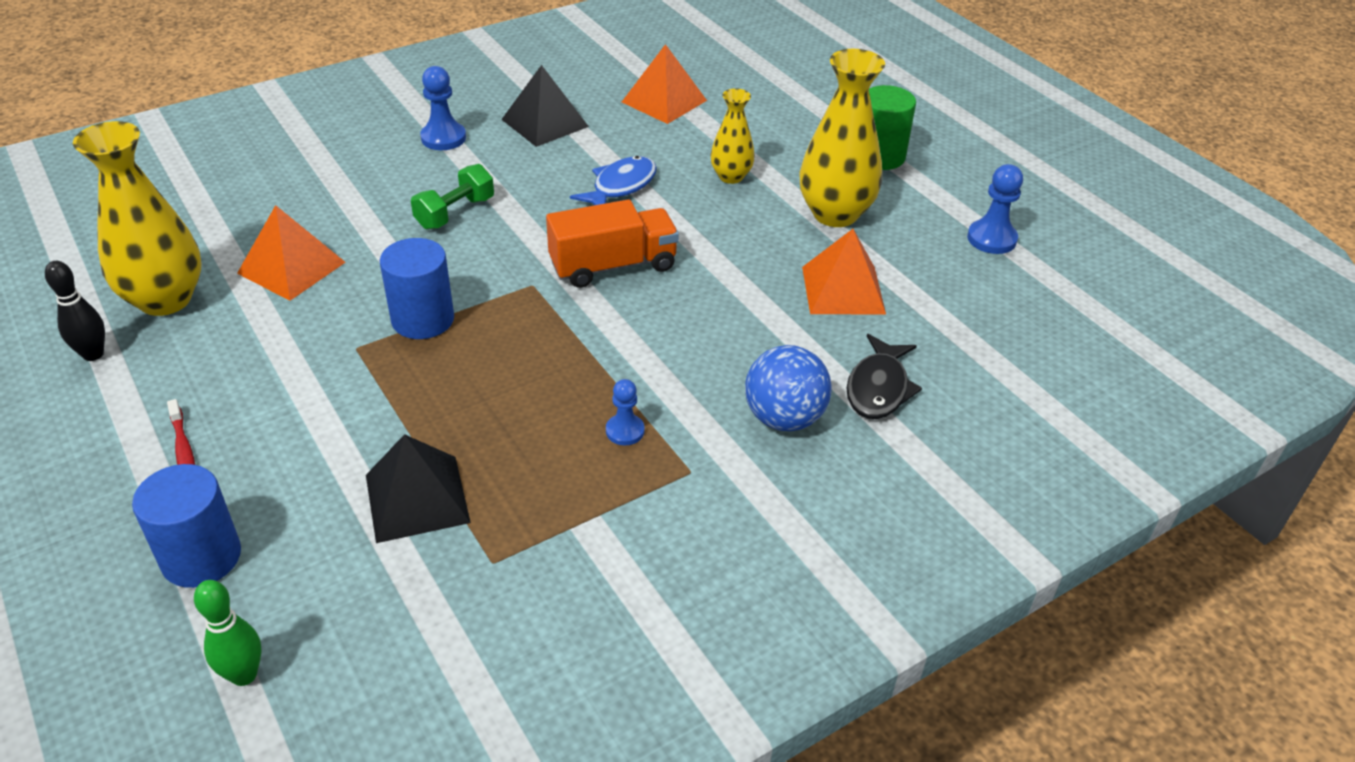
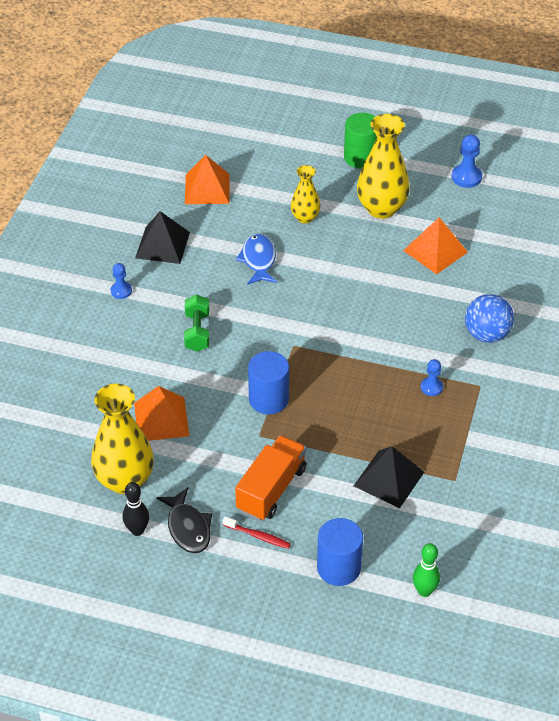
camera: 40 degrees left, 5 degrees up
(443, 138) = (121, 291): blue pawn -> blue pawn, size x0.65
(613, 266) = (317, 309): orange truck -> orange truck (271, 489)
(878, 388) = (506, 293): black fish -> black fish (188, 528)

